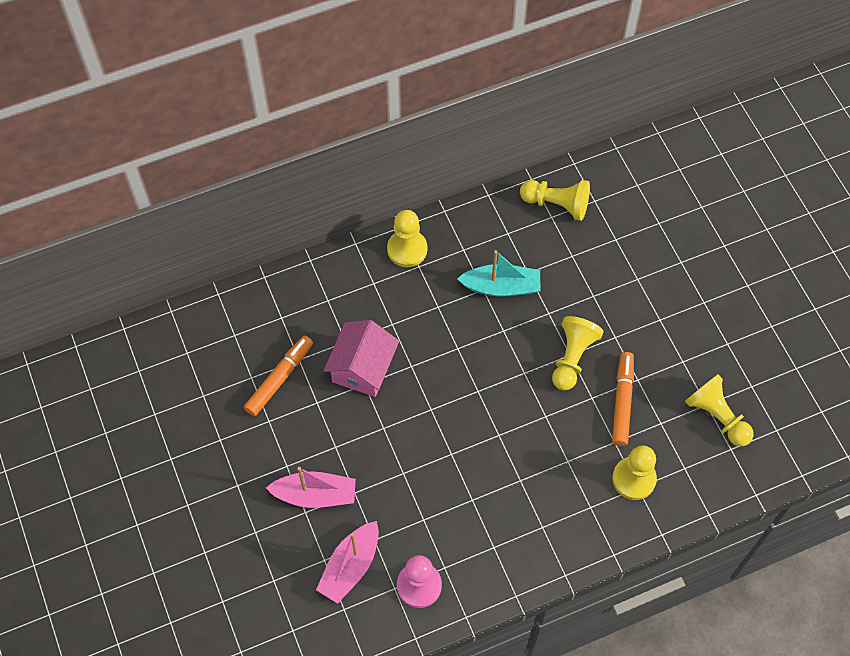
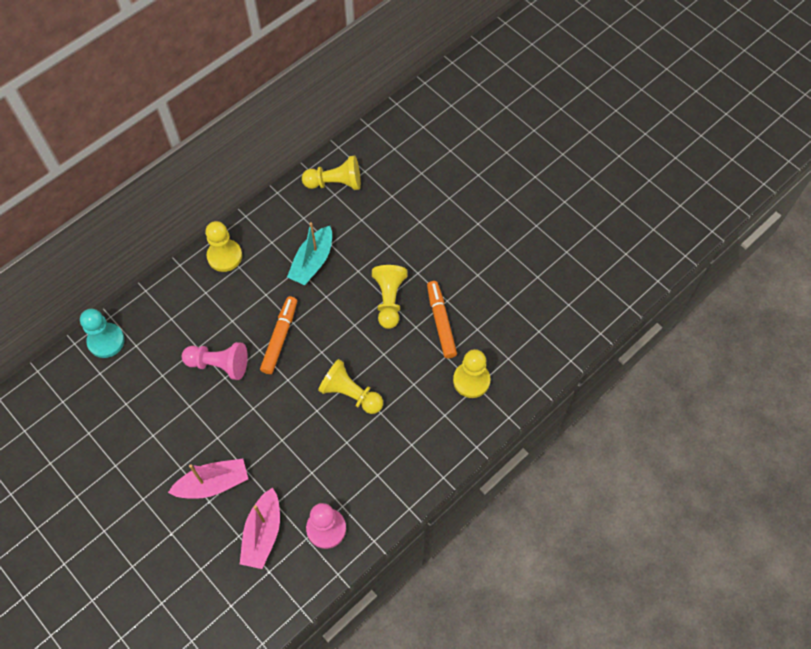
camera: 20 degrees left, 0 degrees up
(252, 302) = (106, 341): none -> turquoise pawn
(279, 378) = (151, 396): orange marker -> orange marker (280, 338)
(363, 368) = (219, 364): pink house -> pink pawn
(501, 287) = (312, 262): turquoise boat -> turquoise boat turned 135 degrees clockwise
(717, 416) = (519, 309): yellow pawn -> yellow pawn (350, 394)

